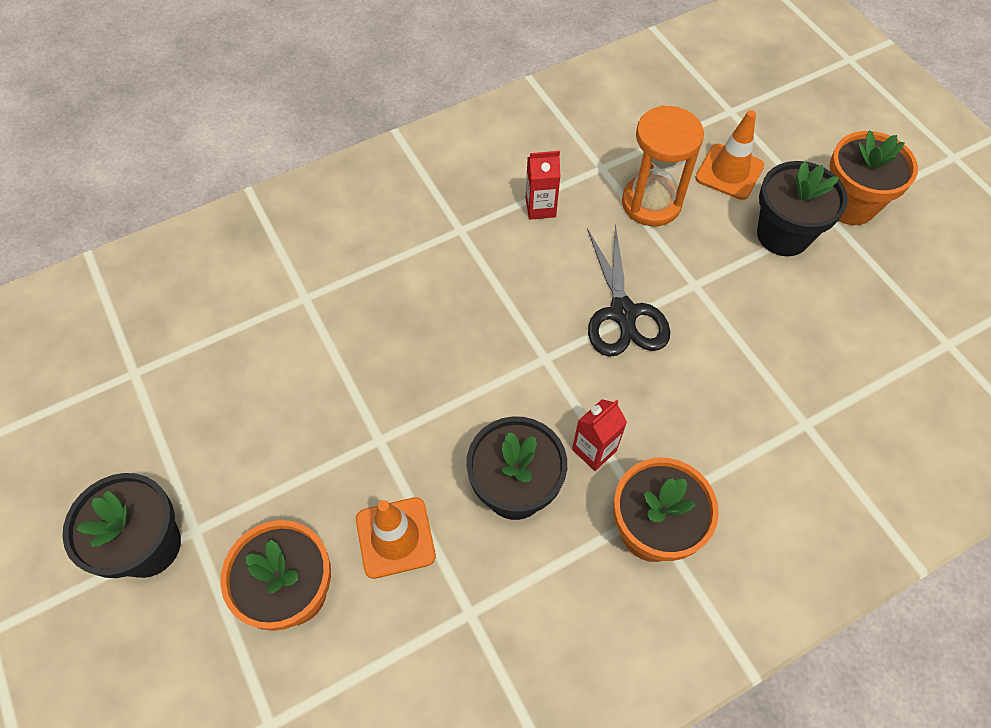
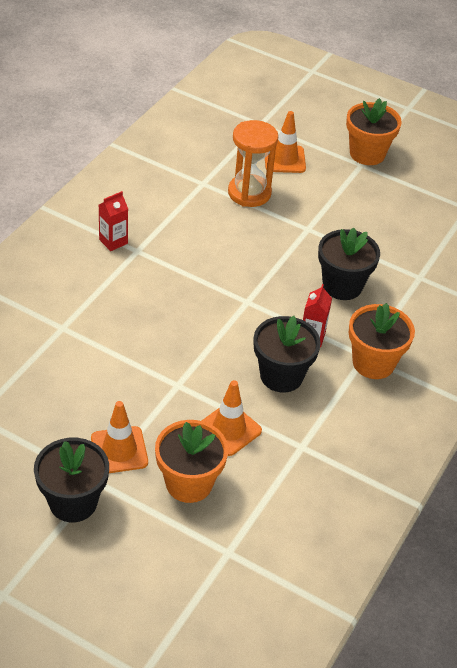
camera: 35 degrees left, 15 degrees down
(248, 499) = (119, 450): none -> orange traffic cone
(540, 208) = (181, 219): red carton -> red carton (113, 241)
(623, 313) = (276, 259): black scissors -> none
(783, 235) = (340, 183): black flower pot -> black flower pot (342, 286)

